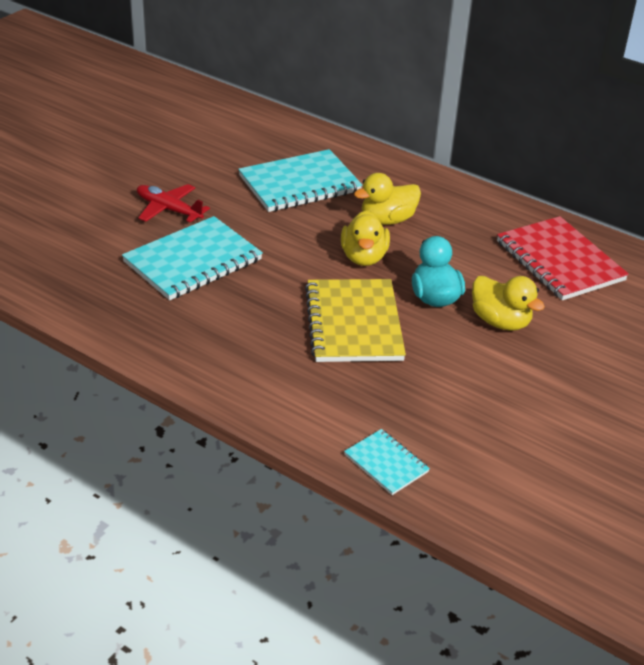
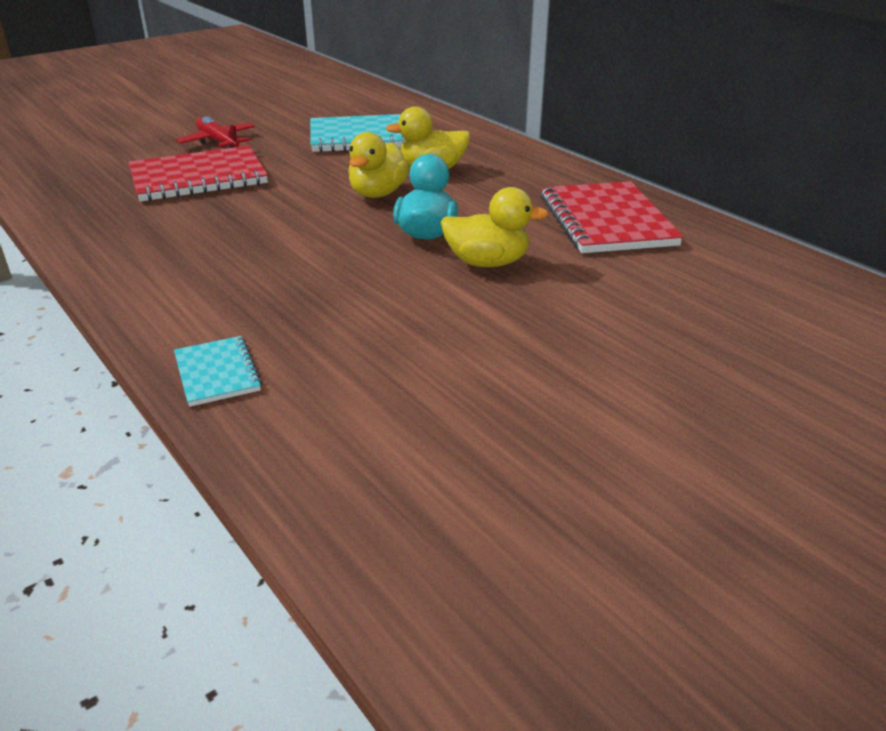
camera: 20 degrees right, 5 degrees down
(193, 261) = (198, 178): turquoise notebook -> red notebook
(353, 323) = (312, 242): yellow notebook -> none
(500, 322) = (487, 263): yellow duck -> yellow duck turned 60 degrees counterclockwise

